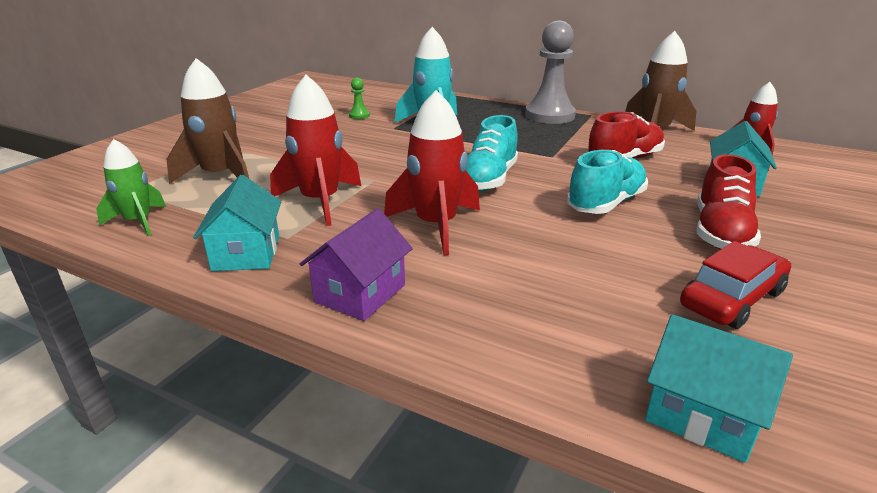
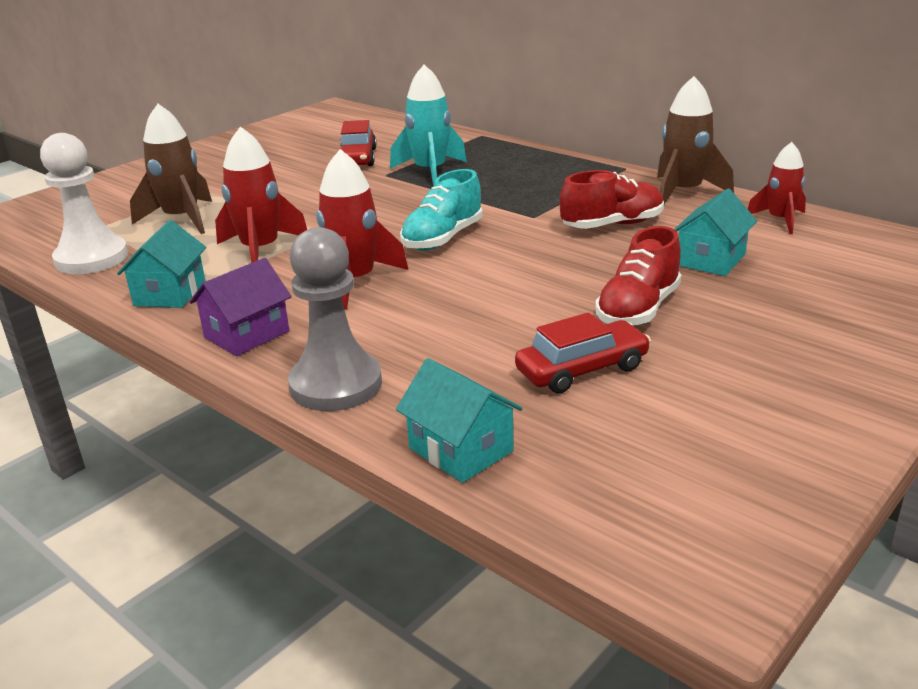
camera: 15 degrees right, 0 degrees up
(138, 222) = (91, 258): green rocket -> white pawn
(359, 115) = (357, 158): green pawn -> red car
(549, 115) = (574, 167): grey pawn -> grey pawn (336, 385)
(605, 204) = (544, 272): turquoise shoe -> none

